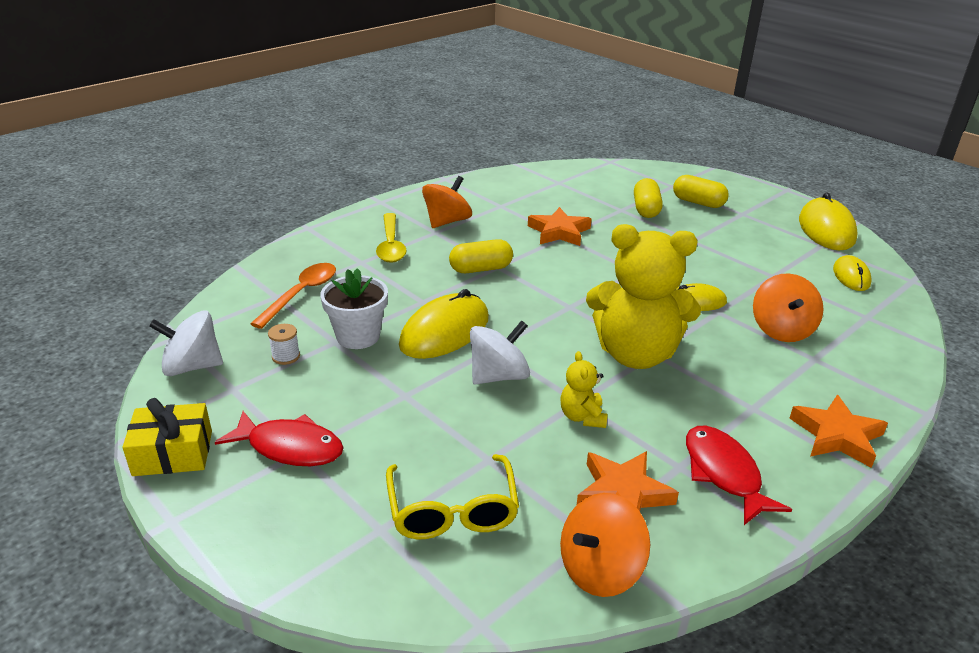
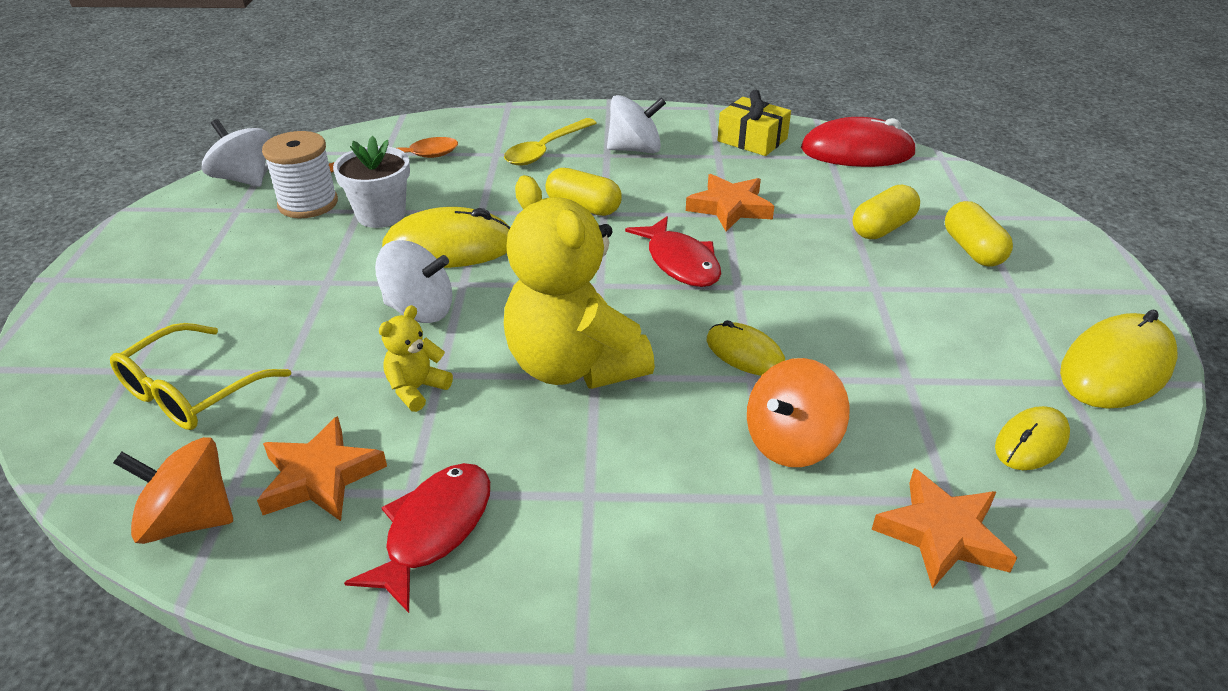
camera: 45 degrees right, 5 degrees up
(173, 453) = (132, 234): yellow gift -> yellow gift (752, 140)
(286, 356) = (308, 203): white spool -> white spool, size x2.01
(290, 447) = (192, 273): red fish -> red fish (680, 262)
(447, 221) = (635, 149): orange spinning top -> white spinning top
(567, 174) = (857, 151): none -> red mouse
(836, 436) = (622, 591): orange star -> orange star (942, 534)

